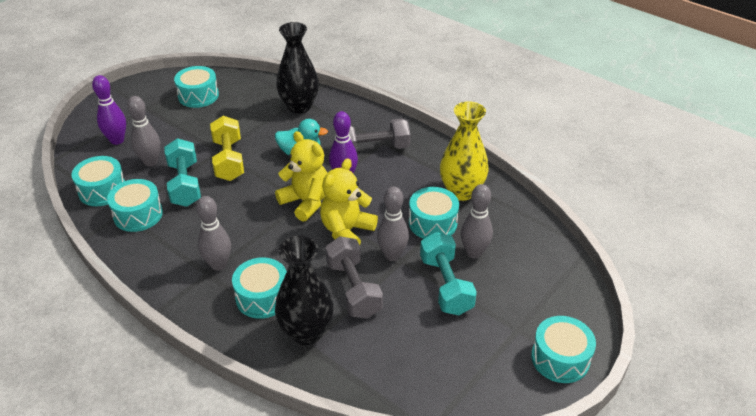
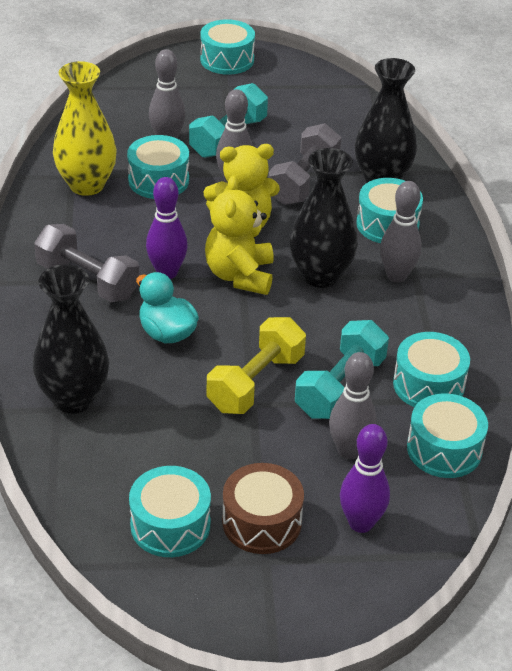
camera: 135 degrees left, 0 degrees up
(162, 117) = (261, 522): none -> brown drum
(263, 233) = (320, 275): none -> black vase

